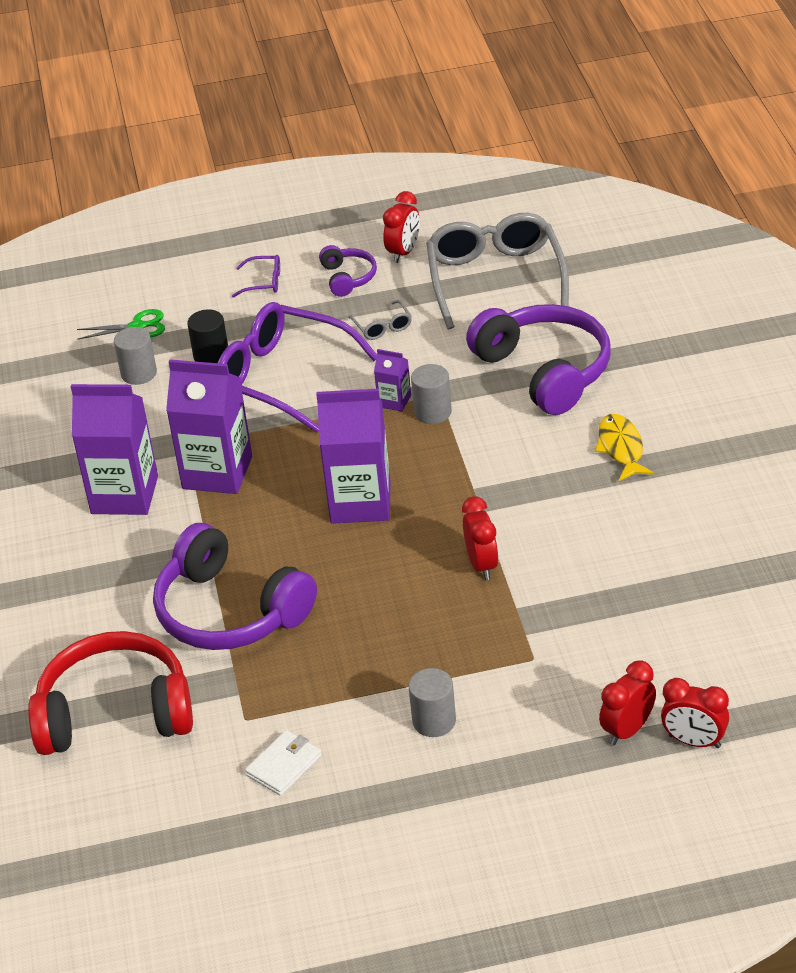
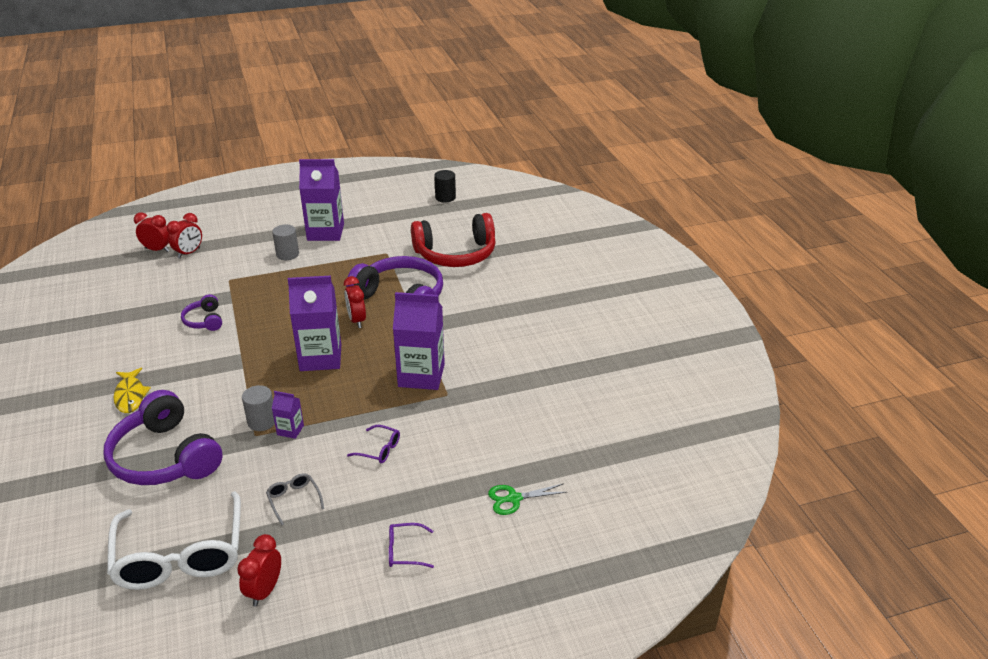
camera: 170 degrees right, 5 degrees down
(124, 495) = (483, 360): purple carton -> purple carton (325, 232)
(139, 373) = (499, 452): grey cylinder -> none
(211, 356) = (442, 469): black cylinder -> black cylinder (445, 197)
(283, 378) = (379, 449): purple glasses -> purple glasses, size x0.41
(284, 765) = (365, 237): white wallet -> none
(348, 278) = (323, 557): purple headphones -> purple headphones (204, 320)
(482, 565) = (247, 323): red clock -> red clock (357, 320)
(495, 279) = (180, 555): grey glasses -> white glasses

